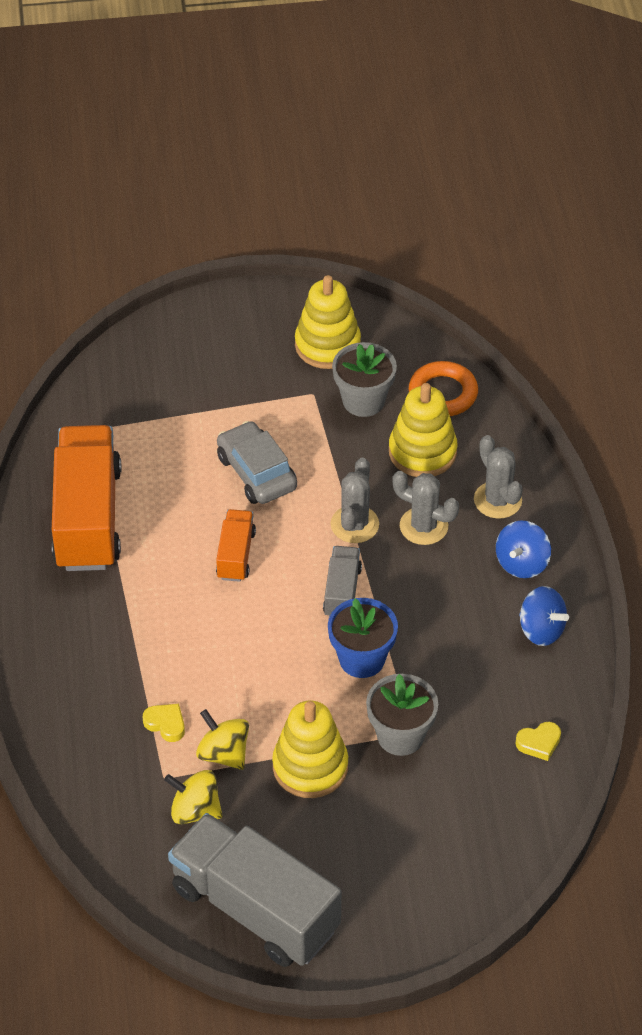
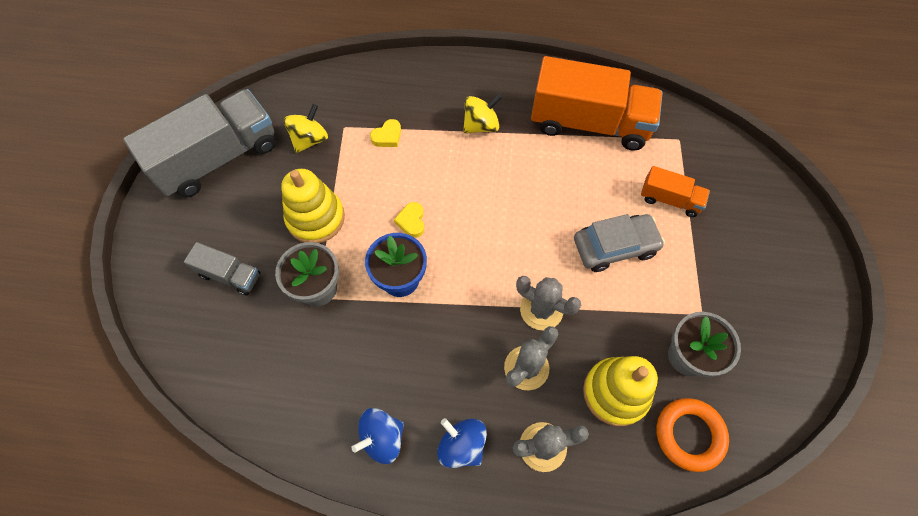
camera: 105 degrees right, 15 degrees up
(223, 753) = (349, 166): yellow spinning top -> yellow spinning top (481, 125)
(235, 555) = (530, 212): orange truck -> orange truck (670, 199)
(327, 345) = (763, 342): yellow stacking toy -> none
(342, 592) = (471, 281): grey truck -> grey truck (230, 275)
(539, 743) = (267, 396): yellow heart -> yellow heart (411, 221)

